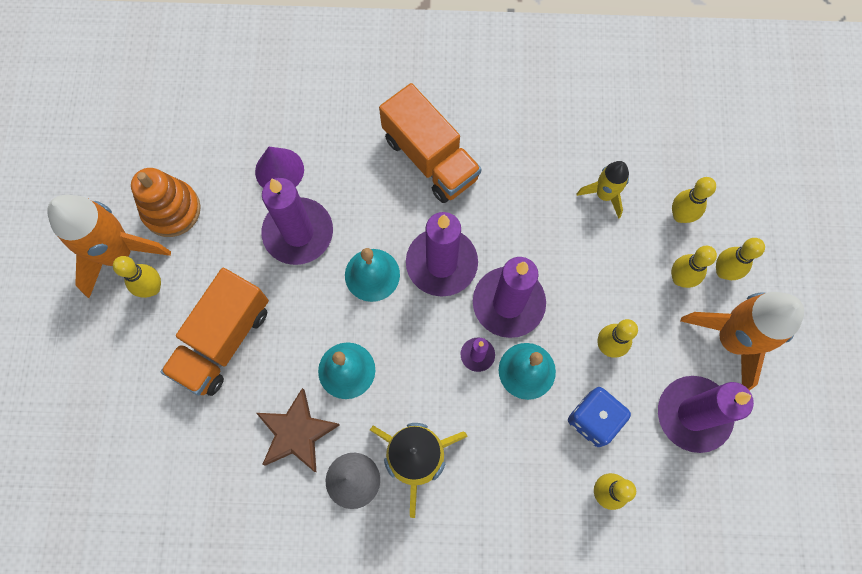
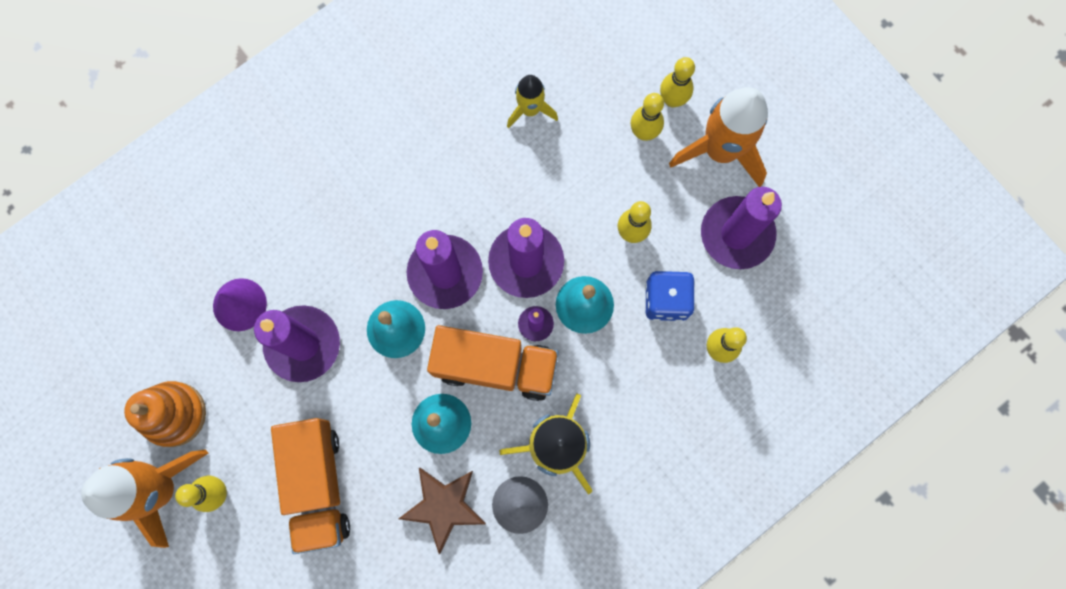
camera: 40 degrees left, 5 degrees up
(430, 158) = (361, 191): orange truck -> orange truck (495, 366)
(680, 215) = (604, 80): yellow bowling pin -> none

